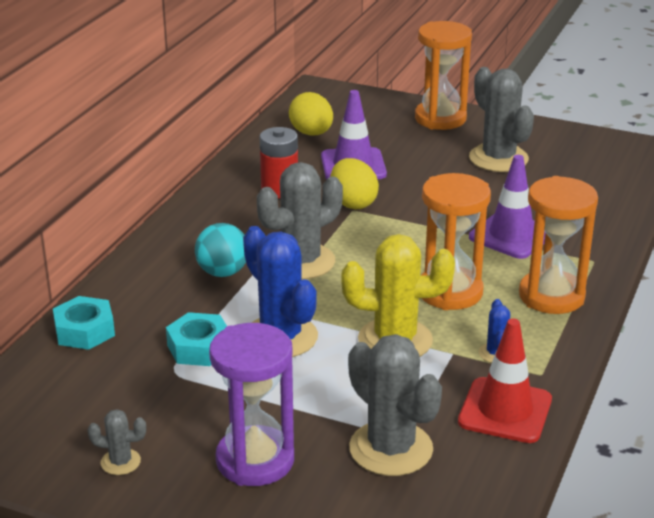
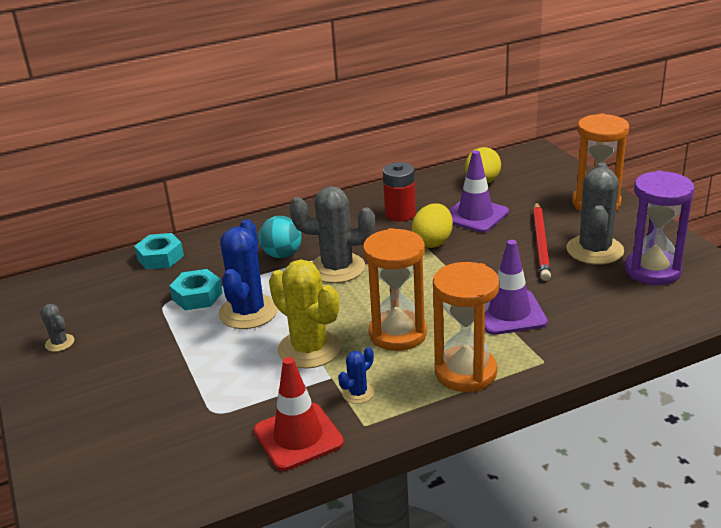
camera: 45 degrees right, 0 degrees up
(255, 460) = (116, 381): purple hourglass -> purple hourglass (652, 271)
(391, 449) = (193, 419): grey cactus -> none
(447, 169) = (541, 243): none -> red pencil

